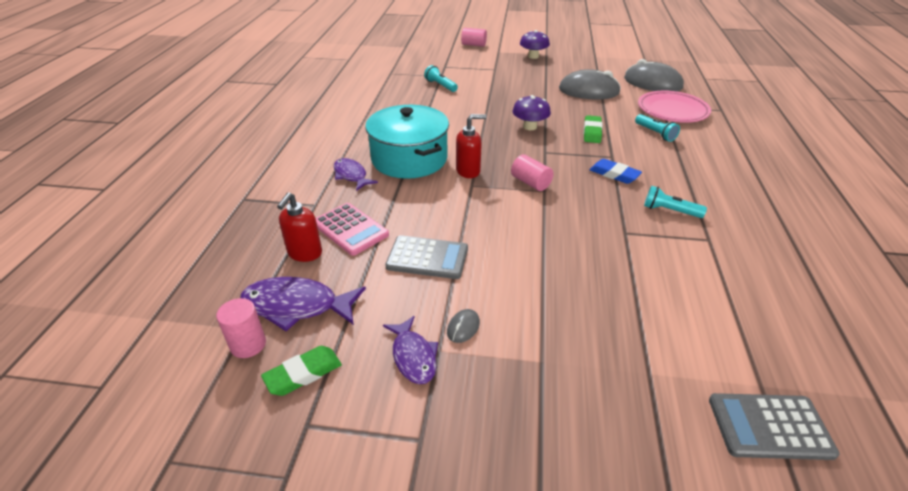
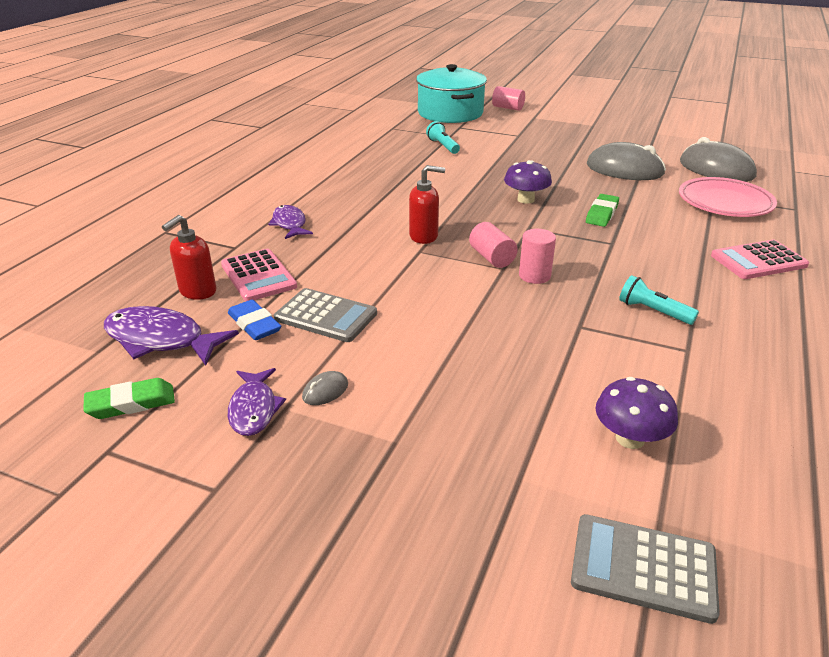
camera: 15 degrees right, 5 degrees down
(248, 344) = (93, 366): pink cylinder -> pink cylinder (534, 276)
(409, 159) = (363, 216): turquoise pot -> turquoise pot (450, 113)
(533, 56) = (574, 126): purple mushroom -> purple mushroom (630, 438)
(614, 174) = (603, 262): blue eraser -> blue eraser (254, 324)
(655, 133) = (685, 225): turquoise flashlight -> none
(718, 157) = (758, 261): none -> pink calculator

